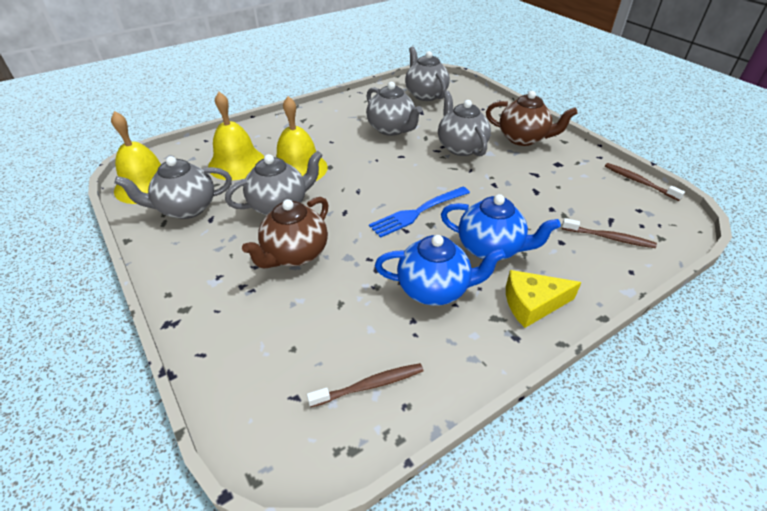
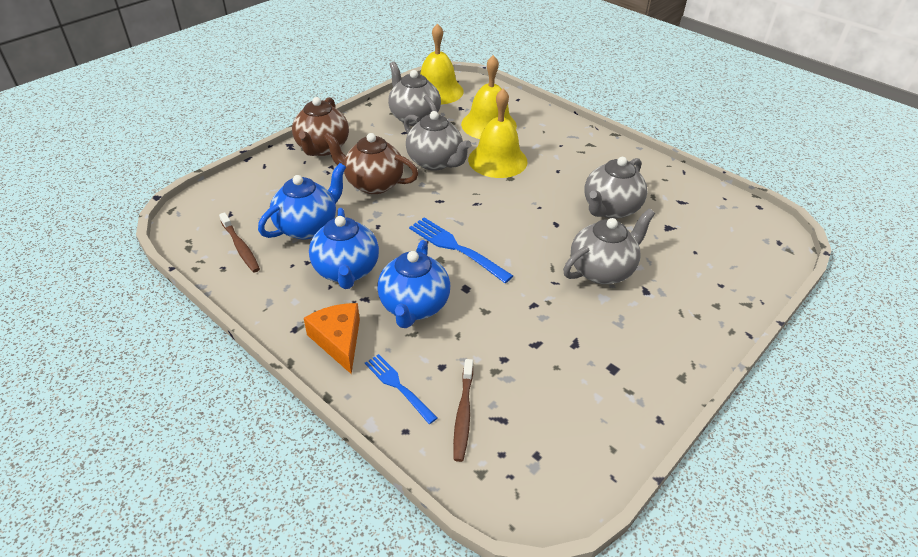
camera: 75 degrees right, 0 degrees up
(351, 315) = (308, 227): none -> blue teapot
(425, 95) = (720, 226): grey teapot -> none
(523, 139) = (661, 330): brown teapot -> brown teapot (322, 148)
(532, 304) = (338, 340): yellow cheese -> orange cheese
(585, 270) = (398, 386): none -> blue fork
(639, 182) = (611, 464): brown toothbrush -> none

